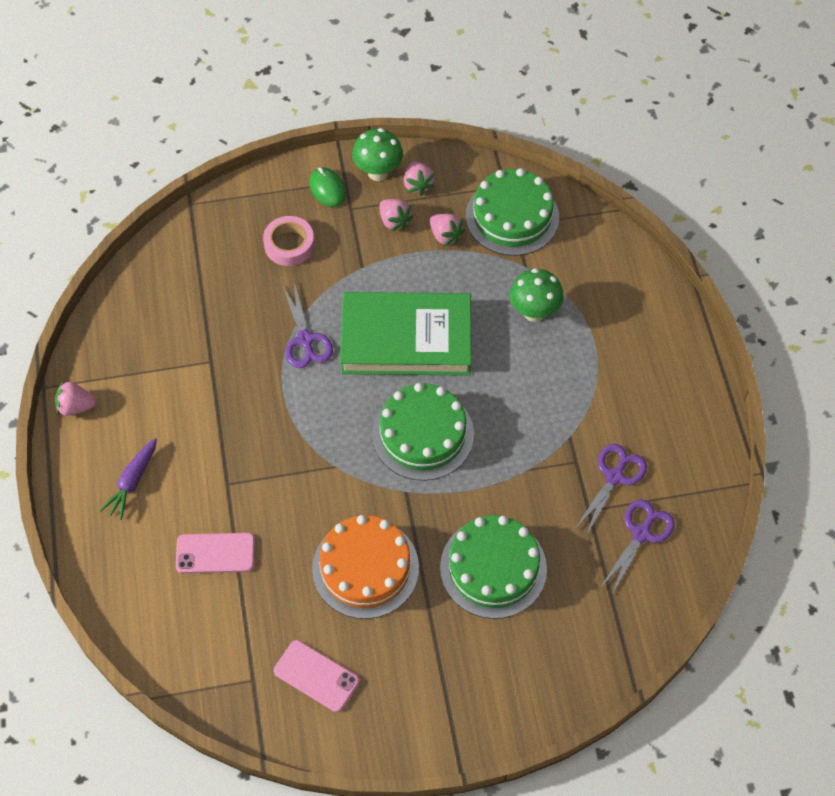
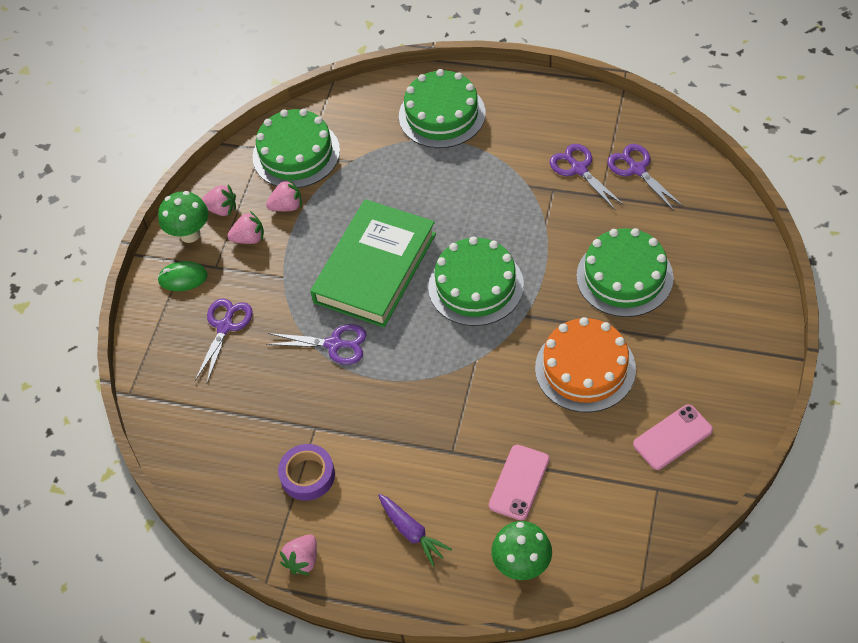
camera: 60 degrees left, 5 degrees down
(160, 375) = (307, 475): none -> purple tape
(289, 245) = (225, 326): pink tape -> purple scissors
(534, 312) = (399, 170): green mushroom -> green mushroom (522, 565)
(625, 322) = (442, 114): none -> green cake

